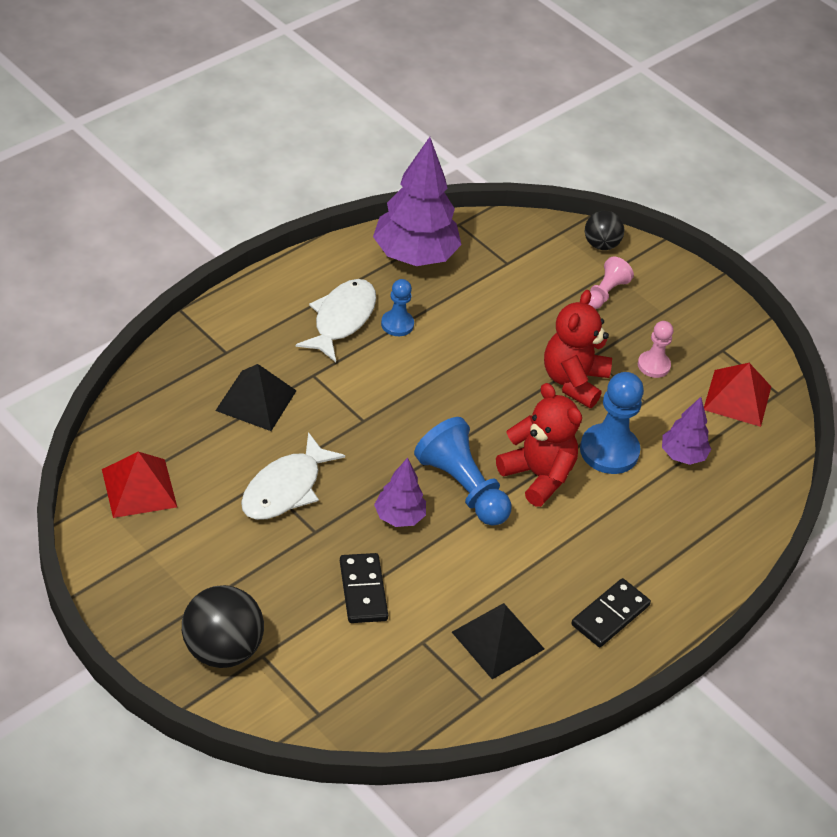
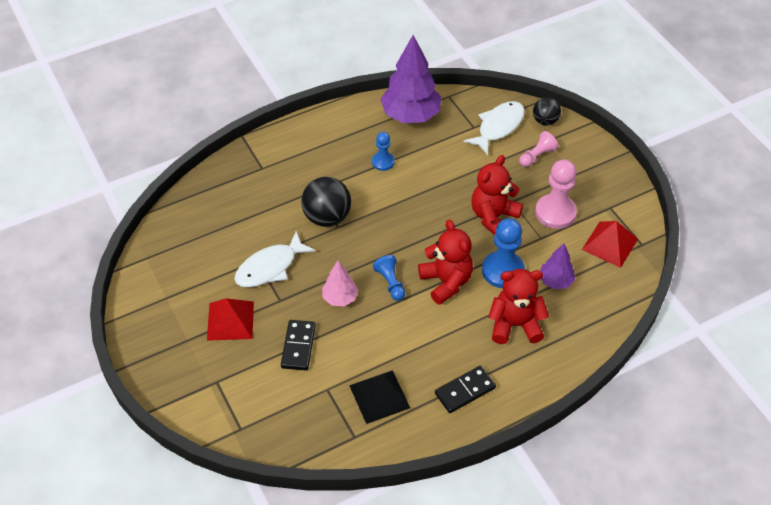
camera: 20 degrees right, 5 degrees up
(139, 488) = (175, 254): red pyramid -> red pyramid (230, 320)
(222, 650) = (191, 373): black ball -> black ball (327, 217)
(256, 400) = (270, 203): black pyramid -> none
(341, 319) = (346, 154): white fish -> white fish (498, 127)
(399, 517) = (340, 298): purple tree -> pink tree
(462, 487) = (390, 283): blue pawn -> blue pawn, size x0.58
(648, 519) = (515, 325): none -> red teddy bear
(653, 365) = (555, 213): pink pawn -> pink pawn, size x1.73

